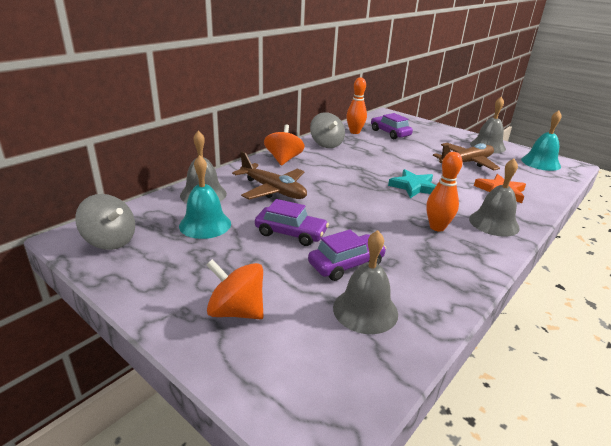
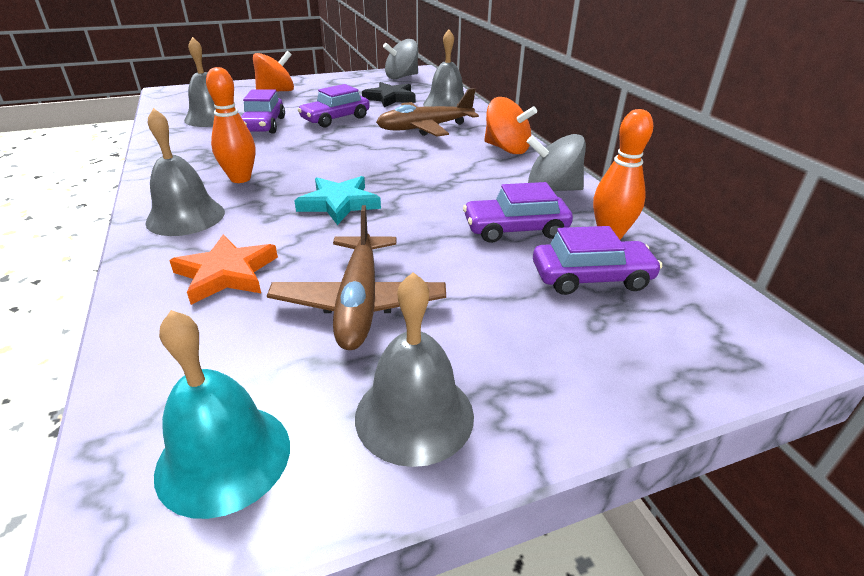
camera: 120 degrees right, 5 degrees up
(205, 224) = (390, 98): turquoise bell -> black star
(375, 147) = (515, 229): none -> purple car

